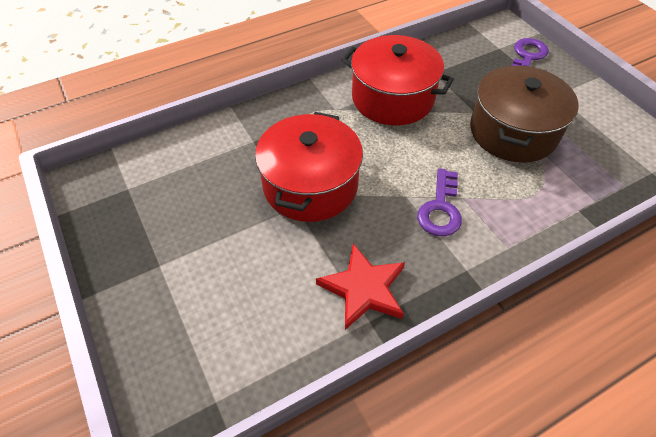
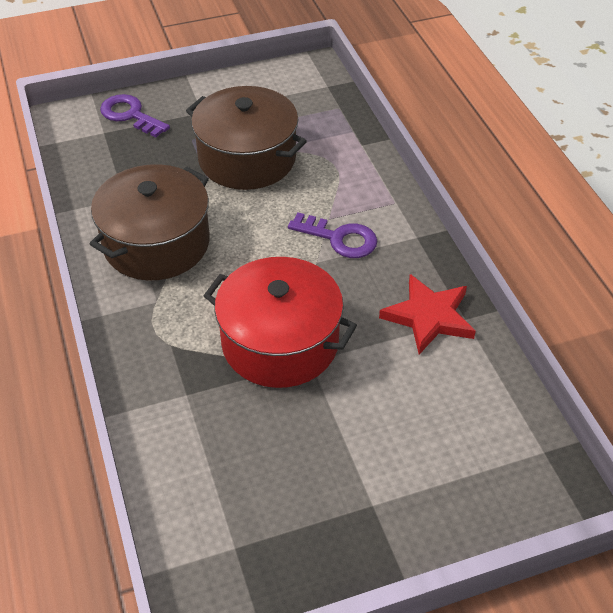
camera: 80 degrees left, 5 degrees down
(392, 98) = (156, 243): red pot -> brown pot

